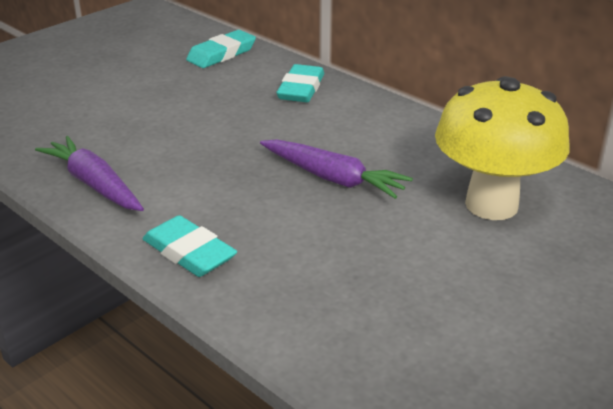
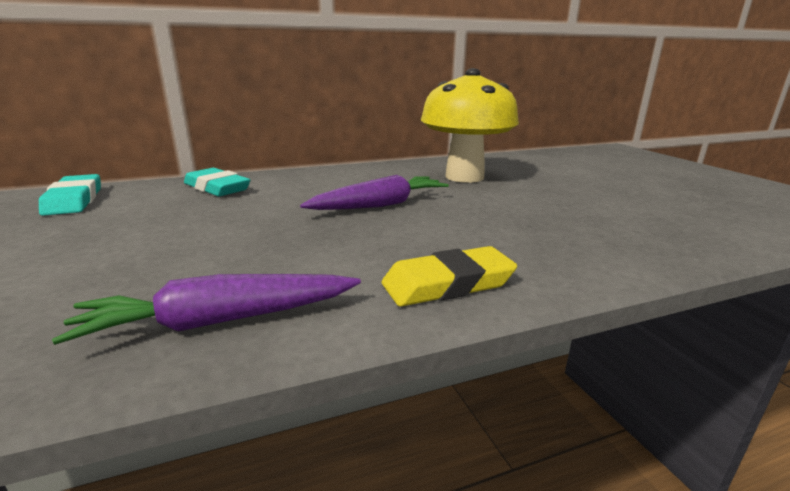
camera: 65 degrees left, 10 degrees down
(189, 252) = (448, 284): turquoise eraser -> yellow eraser

